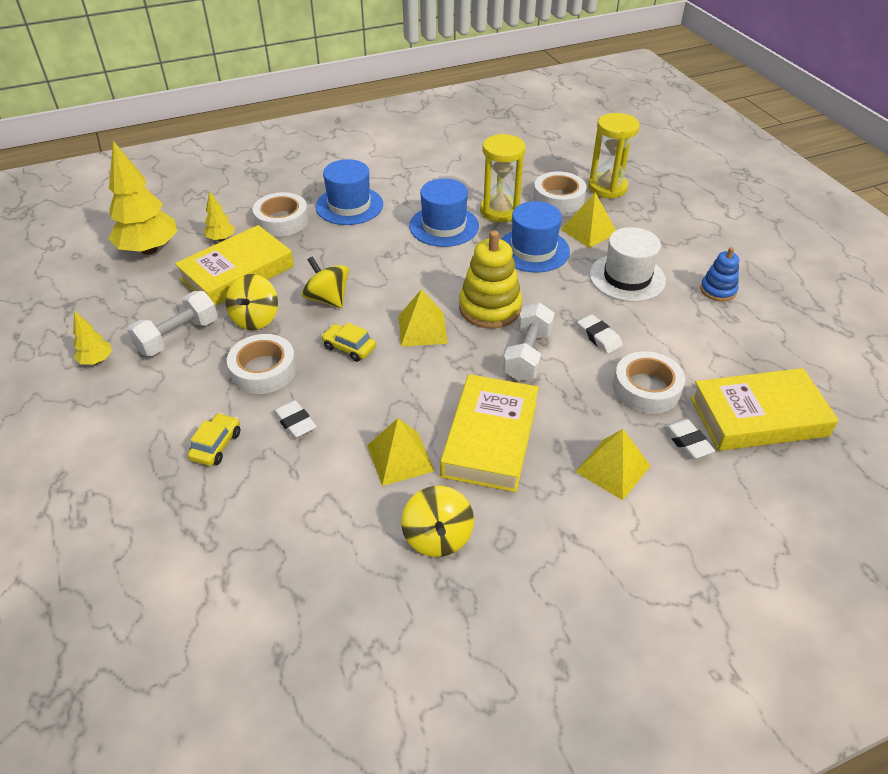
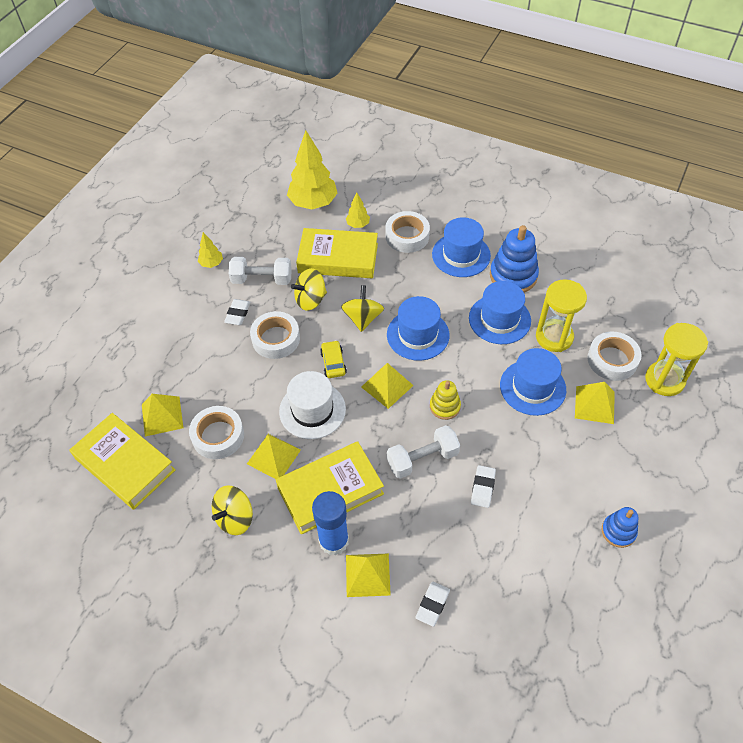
camera: 50 degrees right, 10 degrees up
(216, 445) = (205, 366): yellow car -> none
(227, 524) = (162, 416): none -> yellow pyramid
(295, 422) = (253, 386): white eraser -> white eraser (238, 314)
(394, 278) = (418, 335): none -> blue hat
(412, 194) = (513, 276): none -> blue stacking toy
(490, 308) = (445, 406): yellow stacking toy -> yellow stacking toy, size x0.58
(550, 471) = (334, 541): none -> blue glue stick
(627, 277) = (566, 464): white hat -> white hat (312, 410)
(646, 388) = (460, 549): white tape -> white tape (218, 436)
(758, 416) = (501, 636): yellow book -> yellow book (125, 464)

